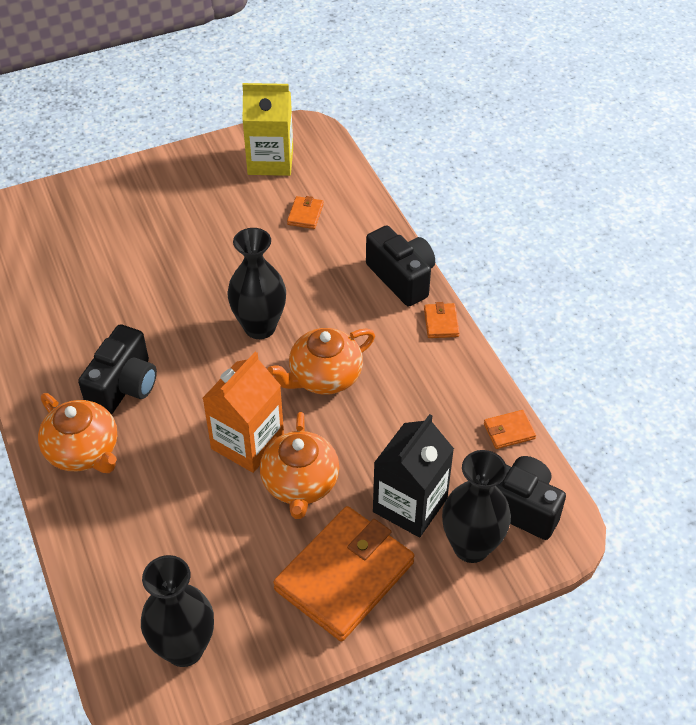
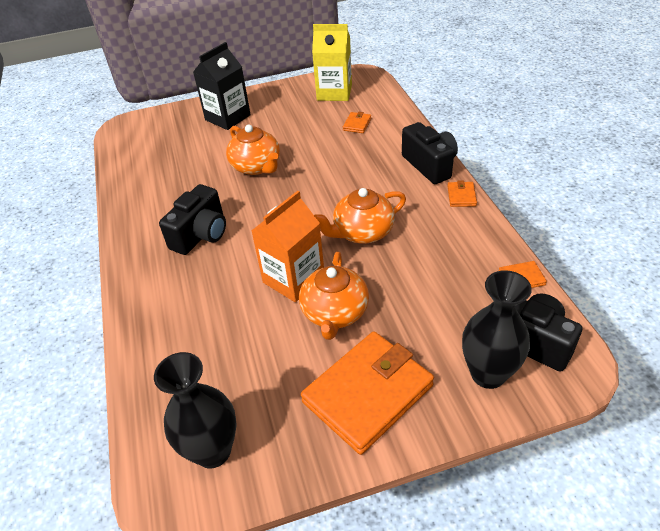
camera: 10 degrees right, 5 degrees down
(83, 451) = (159, 280): orange teapot -> orange teapot (256, 166)
(260, 327) = (314, 196): black vase -> none
(410, 505) = (431, 335): black carton -> black carton (227, 117)

